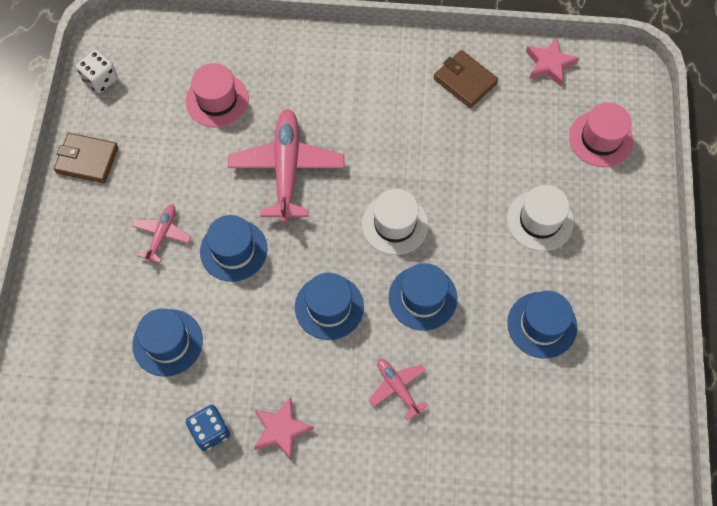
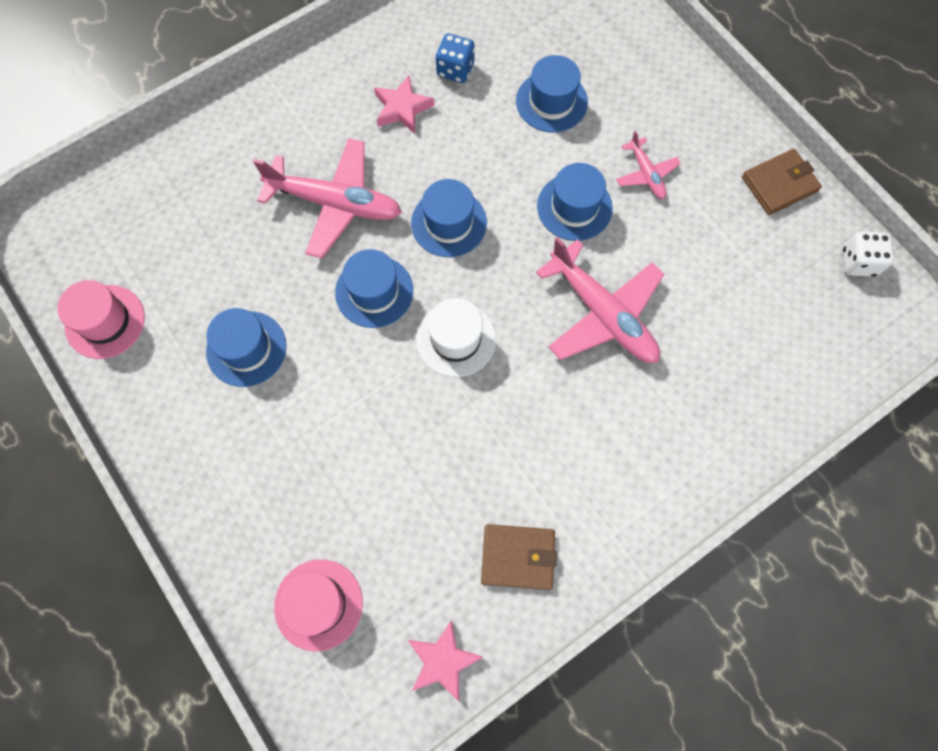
camera: 140 degrees right, 5 degrees up
(217, 100) = (735, 329): pink hat -> pink hat (105, 321)
(397, 387) = (335, 203): pink plane -> pink plane, size x1.97
(540, 220) = (319, 452): white hat -> none

